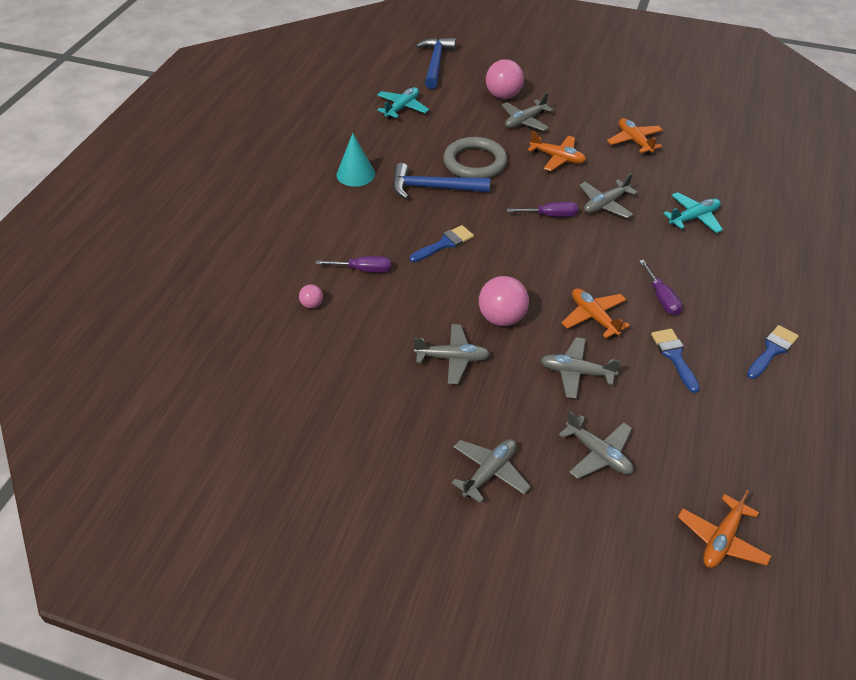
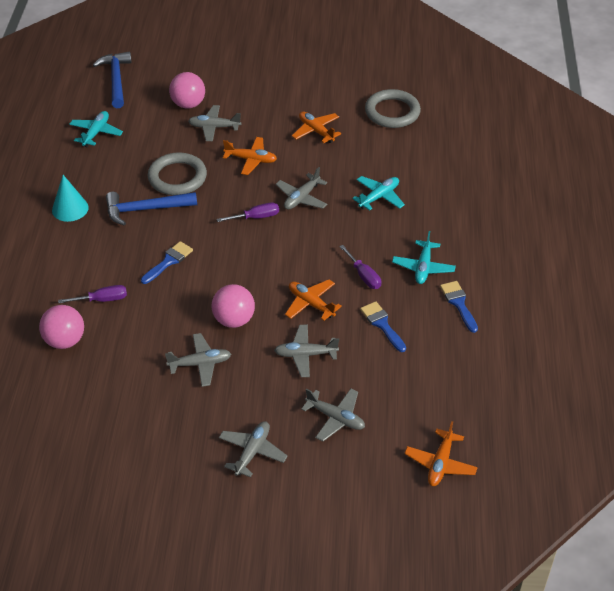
camera: 15 degrees left, 0 degrees up
(312, 304) = (65, 341): pink ball -> pink ball, size x2.04
(525, 121) = (214, 127): grey plane -> grey plane turned 60 degrees clockwise
(723, 135) = (392, 112): none -> grey ring
(734, 302) = (423, 267): none -> turquoise plane
(772, 350) = (458, 303): blue brush -> blue brush turned 45 degrees counterclockwise

